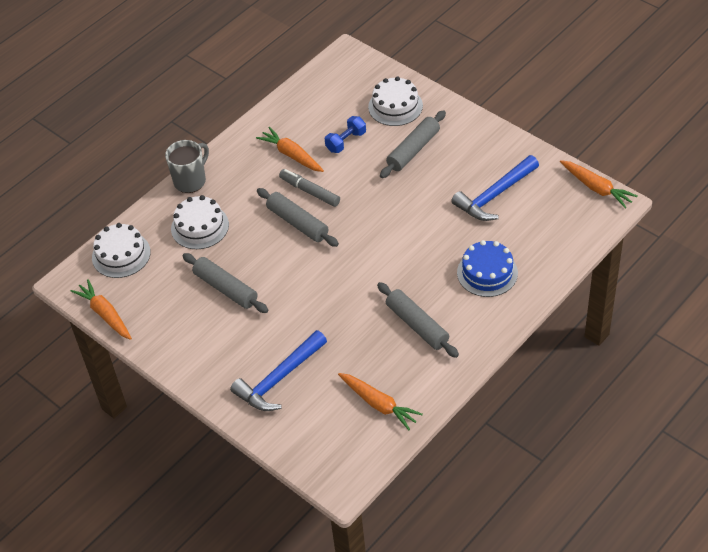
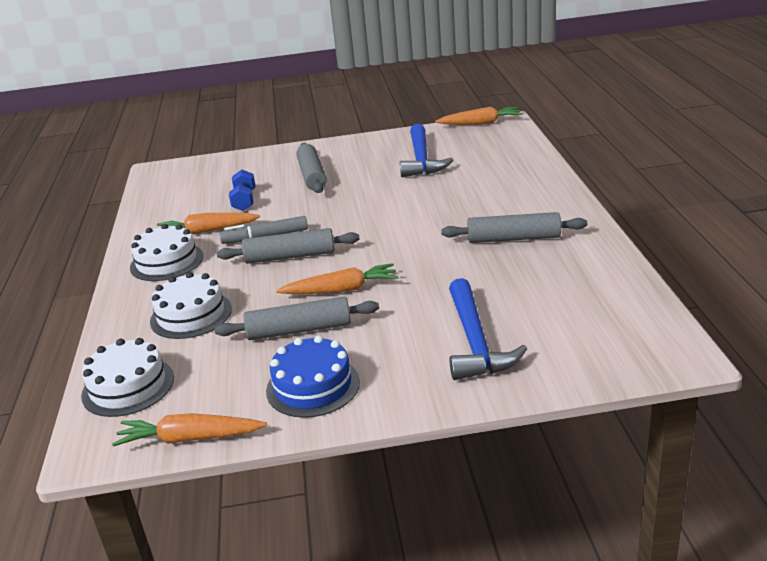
camera: 50 degrees left, 20 degrees down
(190, 181) = (124, 298): grey mug -> none
(379, 404) = (589, 292): orange carrot -> orange carrot (341, 290)
(395, 106) = (252, 168): white cake -> white cake (166, 262)
(487, 272) = (500, 188): blue cake -> blue cake (313, 386)

